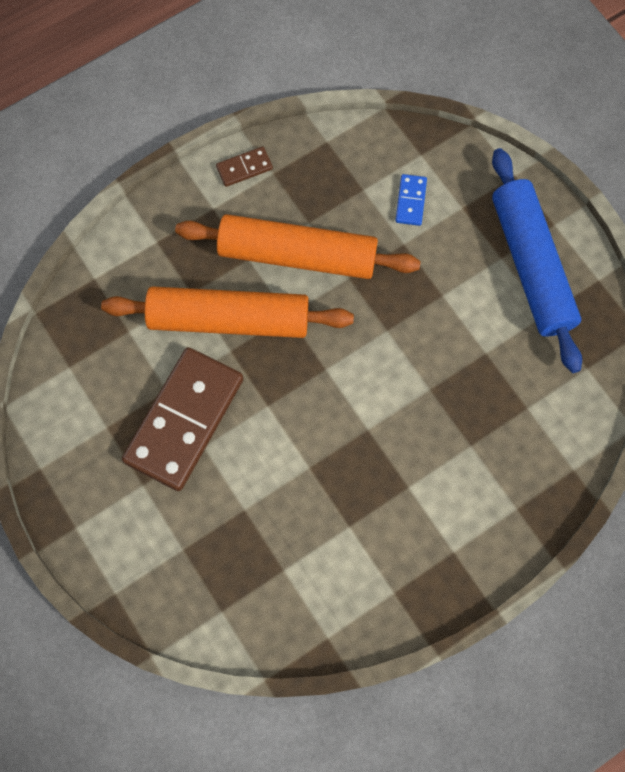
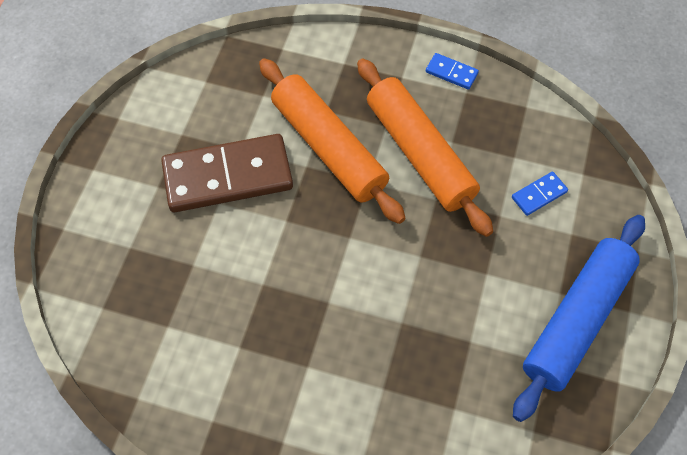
camera: 50 degrees right, 10 degrees down
(244, 168) = (451, 73): brown domino -> blue domino

